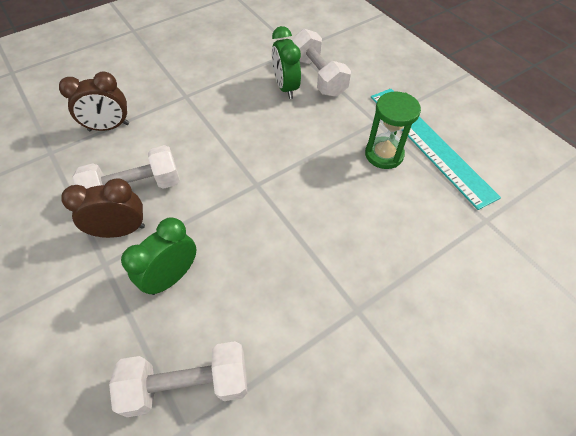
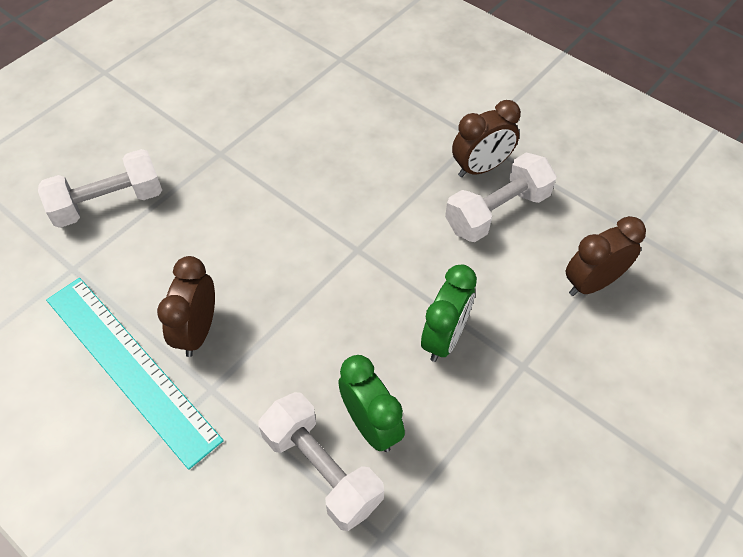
camera: 165 degrees right, 0 degrees up
(172, 276) = (404, 142): green clock -> green clock (444, 338)
(187, 384) = (351, 80): white dumbbell -> white dumbbell (108, 203)
(384, 154) = (198, 331): green hourglass -> brown clock

